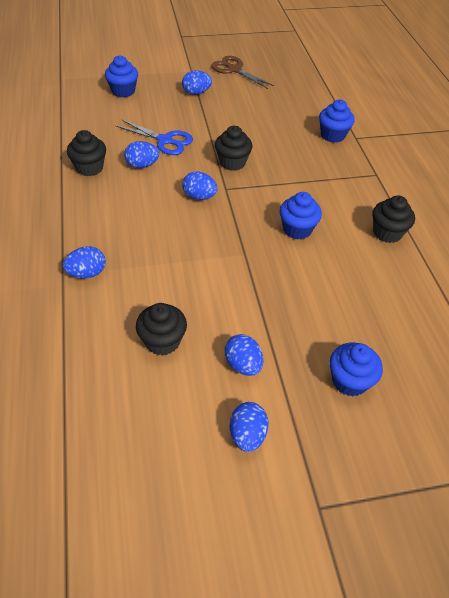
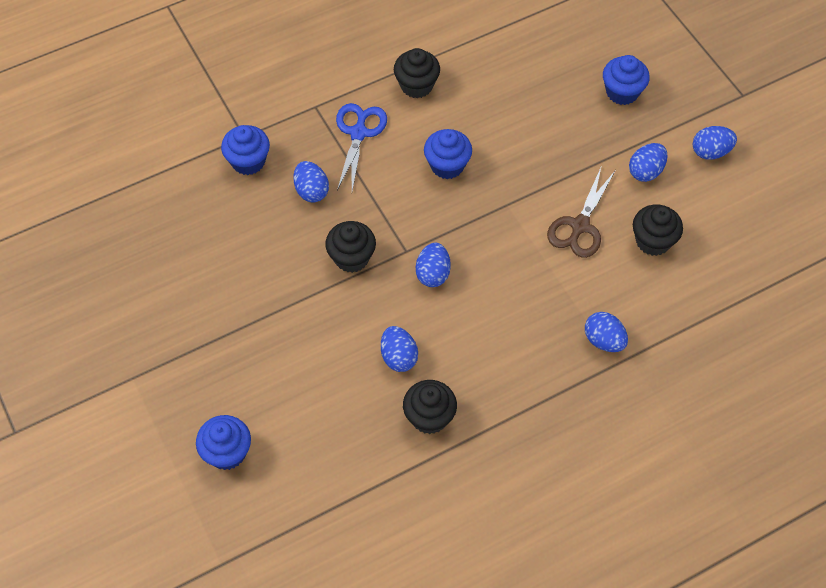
camera: 105 degrees left, 10 degrees up
(165, 140) = (334, 349): blue scissors -> blue scissors (358, 133)
(196, 93) = (197, 349): blue egg -> blue egg (311, 191)
(234, 70) = (110, 318): brown scissors -> brown scissors (580, 226)

